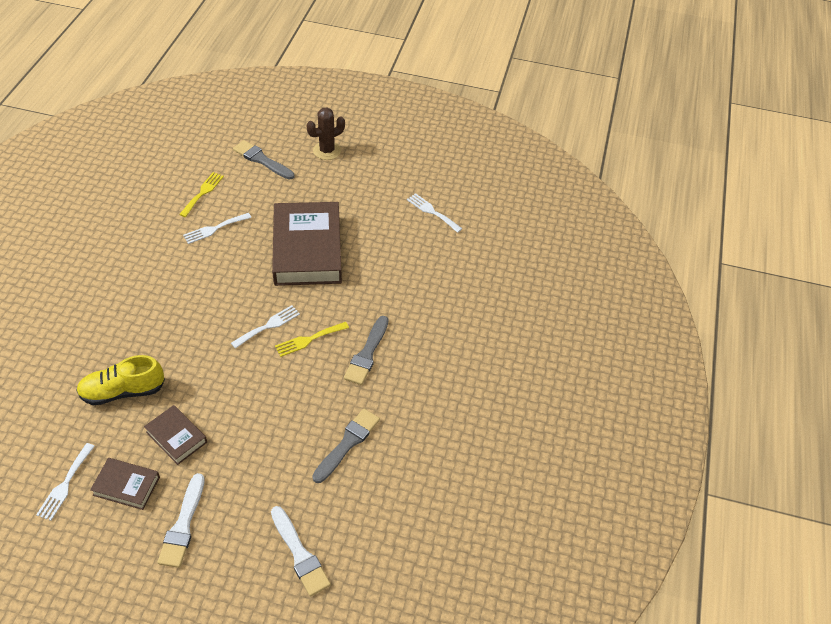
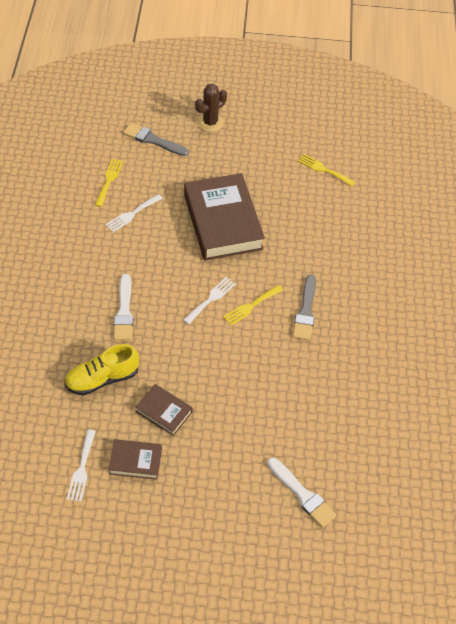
camera: 10 degrees left, 5 degrees up
(183, 525) = (196, 486): white brush -> white brush (124, 311)
(347, 443) = (313, 393): grey brush -> none
(432, 212) = (323, 169): white fork -> yellow fork

